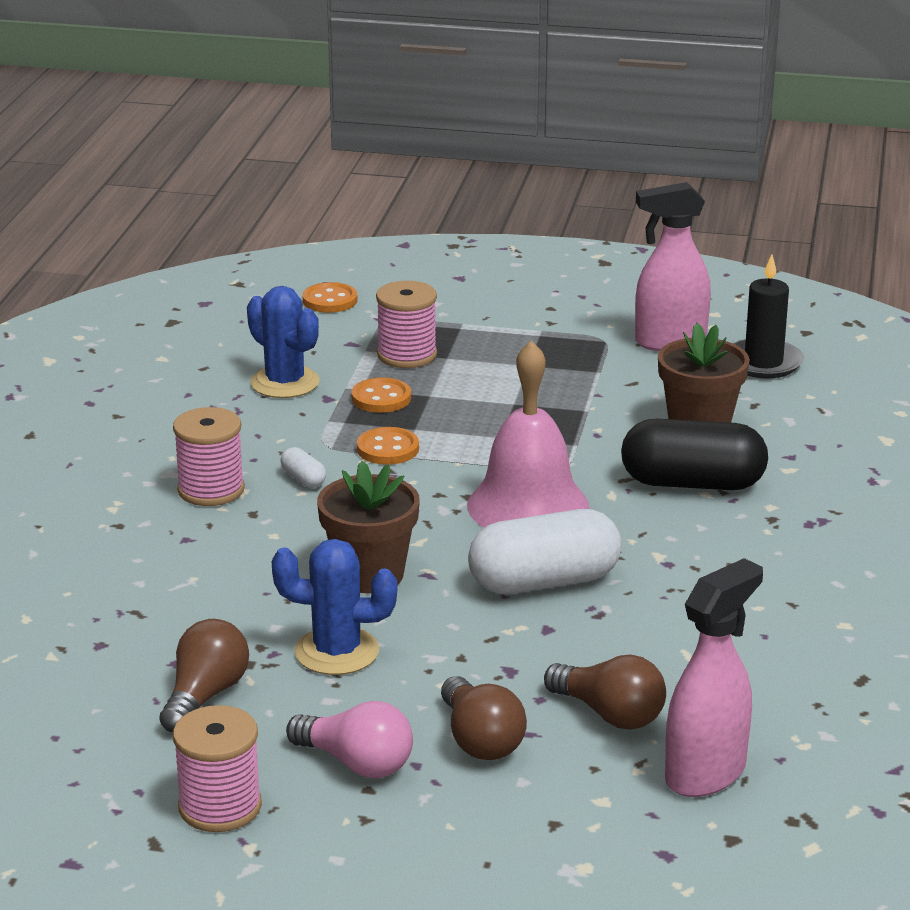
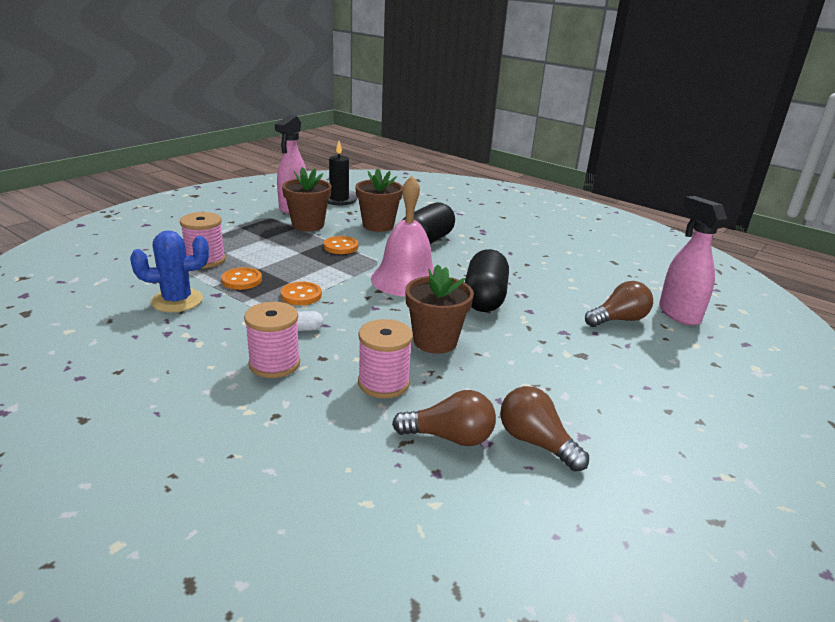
camera: 65 degrees left, 0 degrees up
(220, 807) = (676, 476): pink spool -> pink spool (383, 383)
(330, 300) = (102, 260): orange button -> orange button (341, 247)
(337, 652) = (513, 377): blue cactus -> none
(357, 763) = (640, 406): pink light bulb -> none
(480, 740) = (629, 360): brown light bulb -> brown light bulb (450, 437)
(544, 582) = (484, 298): white capsule -> black capsule
(618, 376) = (308, 225): none -> brown flower pot

